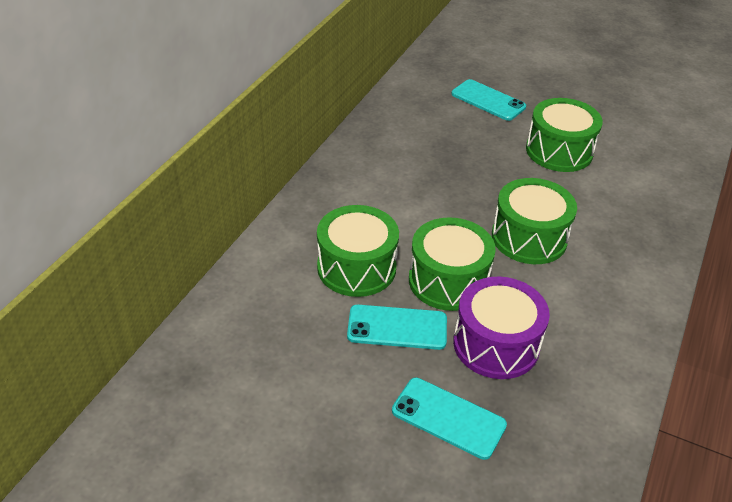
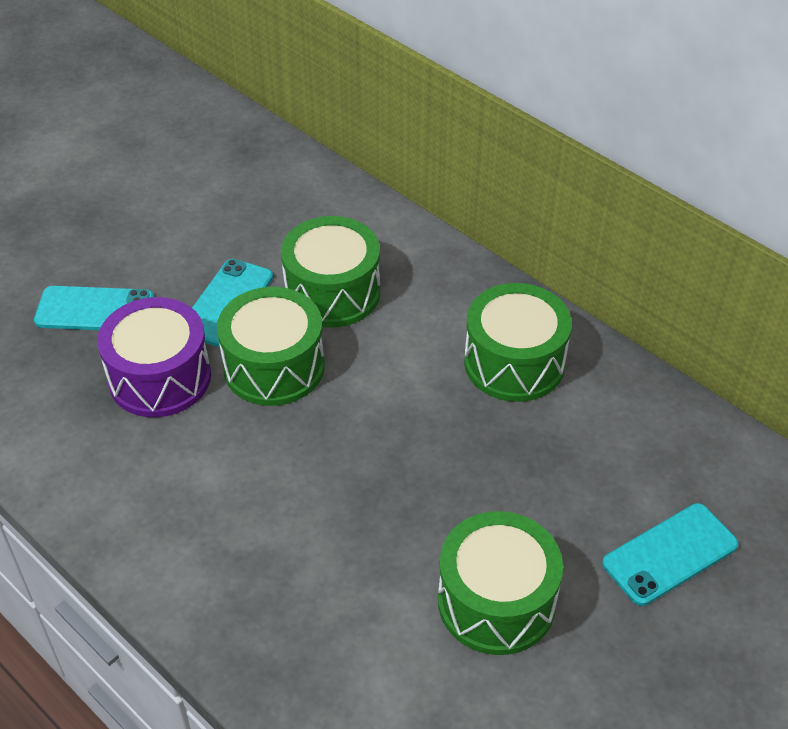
camera: 110 degrees right, 5 degrees up
(448, 418) = (95, 310): turquoise phone -> turquoise phone turned 45 degrees clockwise
(529, 238) = (312, 476): green drum -> green drum (514, 362)

